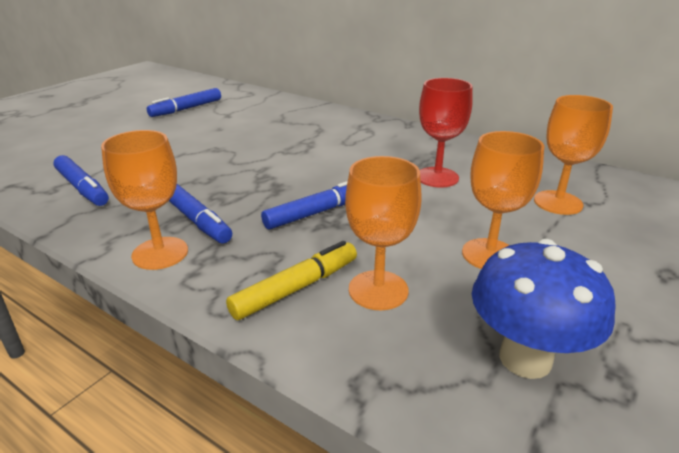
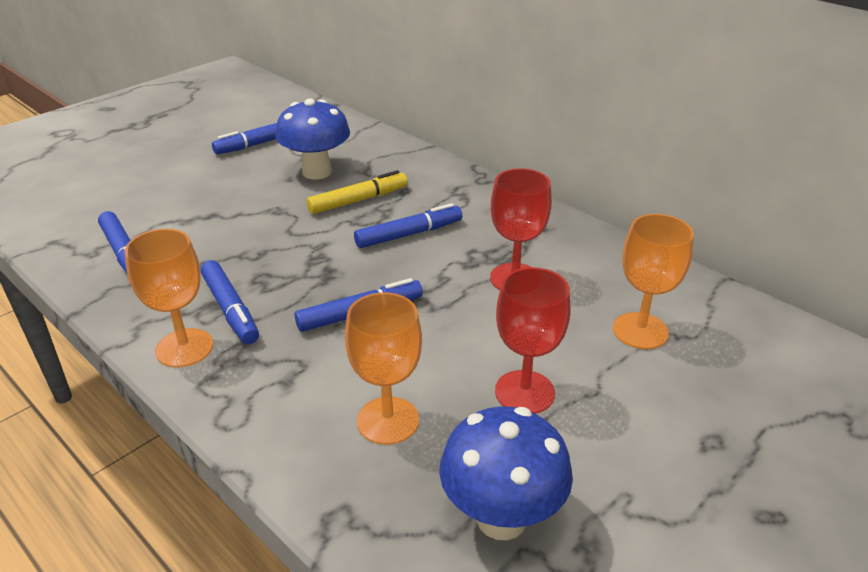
camera: 10 degrees right, 5 degrees up
(241, 123) = (317, 172): none -> blue mushroom
(296, 288) = (306, 407): yellow marker -> yellow marker (358, 200)
(335, 156) = (409, 234): none -> blue marker
(489, 255) = (524, 392): orange goblet -> red goblet

